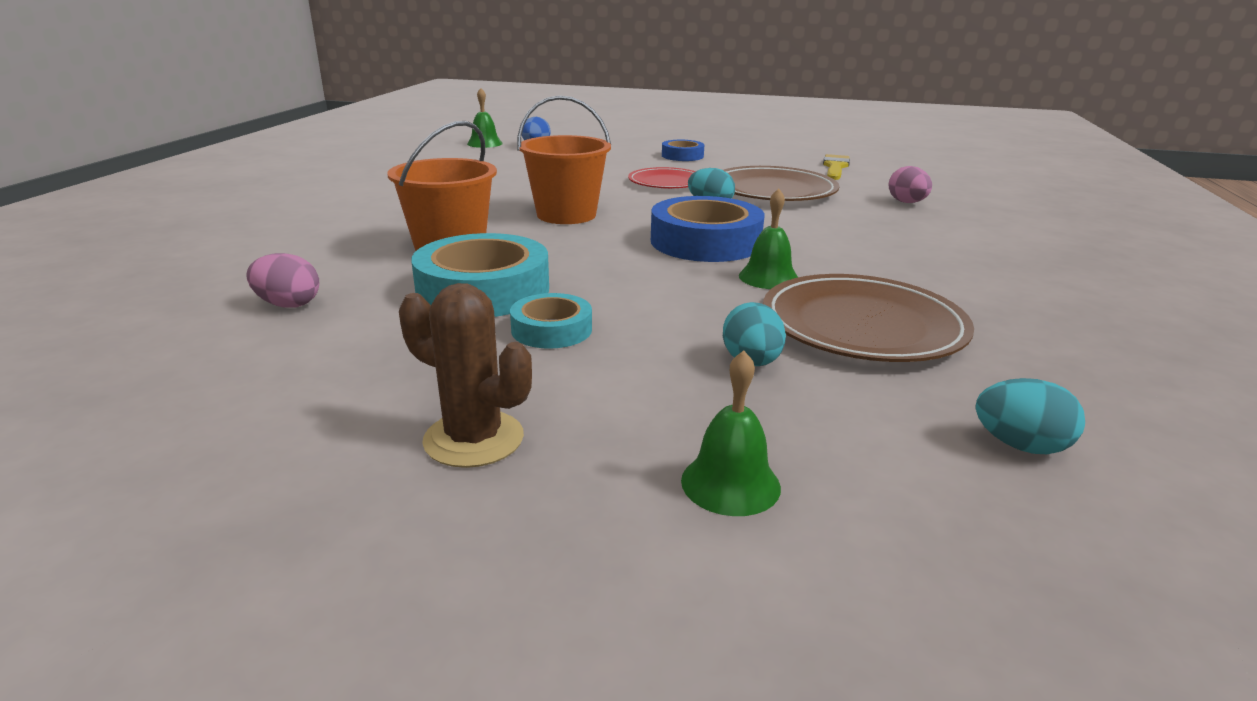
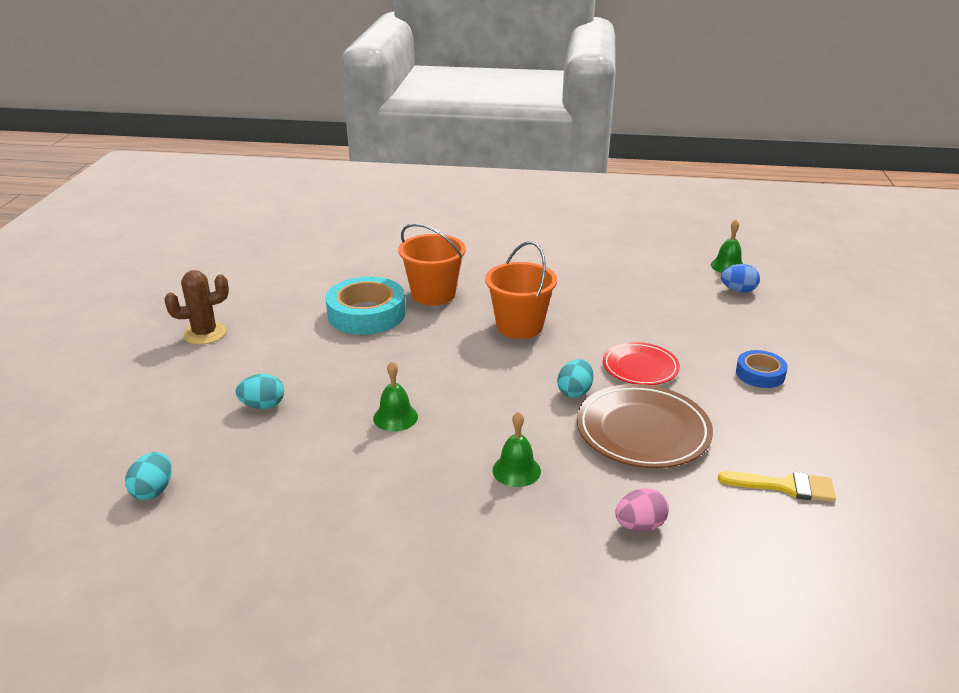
camera: 85 degrees right, 5 degrees up
(288, 305) = (345, 267): pink egg -> none
(473, 439) = (205, 333): brown cactus -> brown cactus turned 45 degrees clockwise
(551, 330) = (310, 340): turquoise tape -> none
(705, 242) = (469, 390): blue tape -> none
(730, 483) = (152, 397): green bell -> green bell (516, 470)
(862, 326) = (309, 453): brown plate -> none

